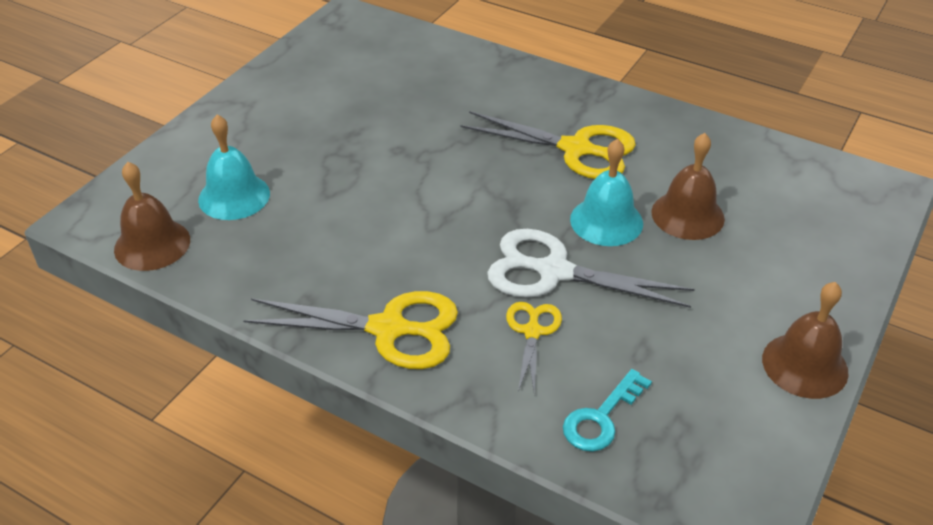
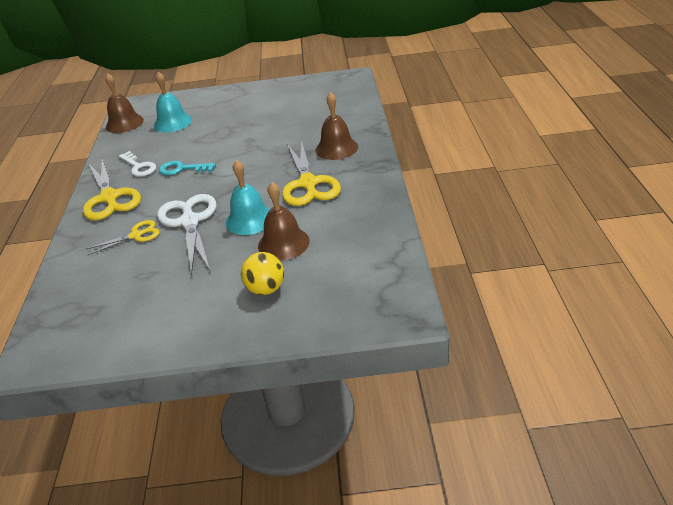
camera: 60 degrees right, 5 degrees down
(331, 272) = (139, 167): none -> white key
(601, 418) = (83, 282): turquoise key -> turquoise key (182, 169)
(767, 261) = (266, 289): none -> yellow ball
(805, 365) = (175, 339): brown bell -> brown bell (336, 148)

